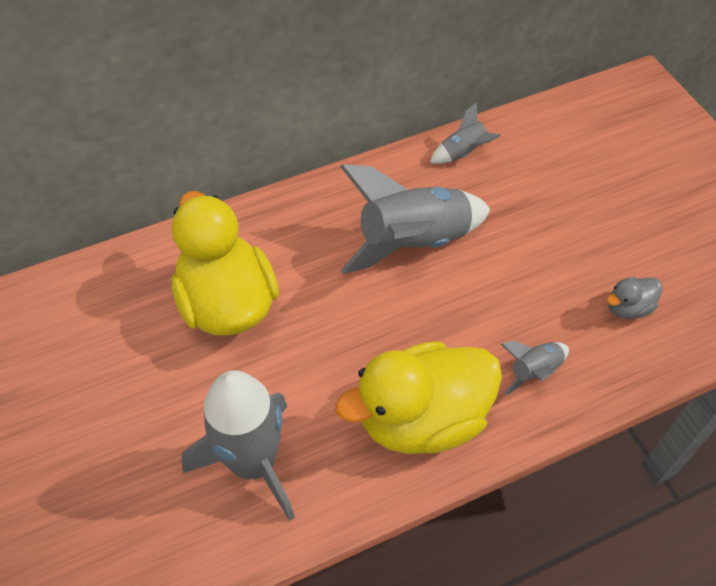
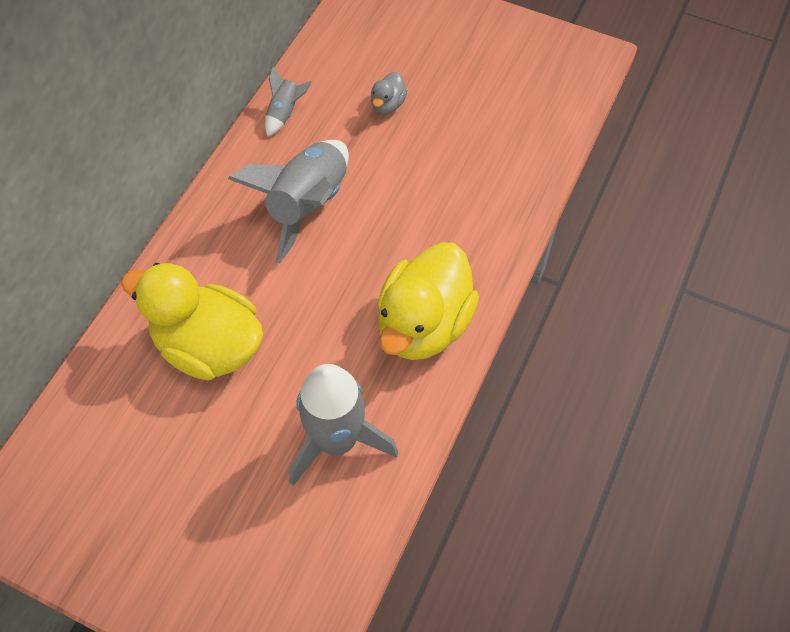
camera: 40 degrees left, 5 degrees up
(533, 371) = (468, 240): grey rocket -> none
(628, 308) = (492, 154): grey duck -> grey duck (387, 105)

